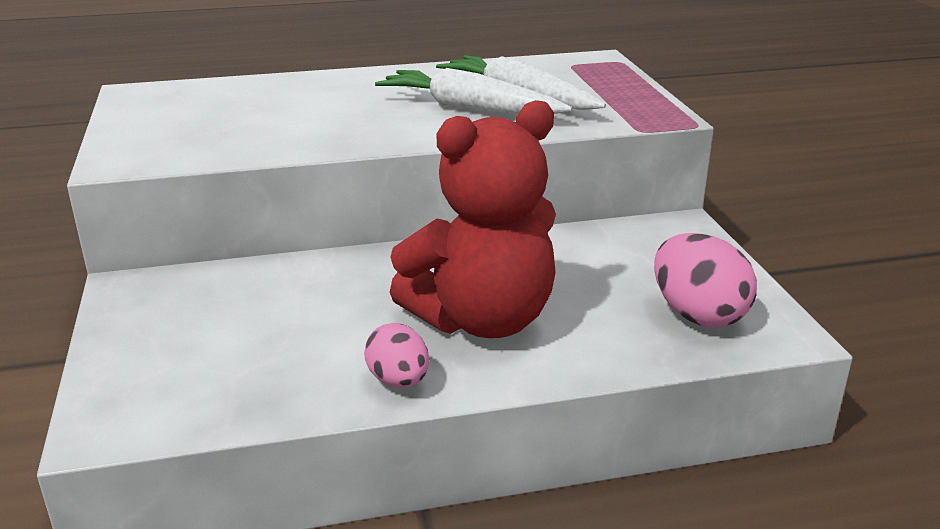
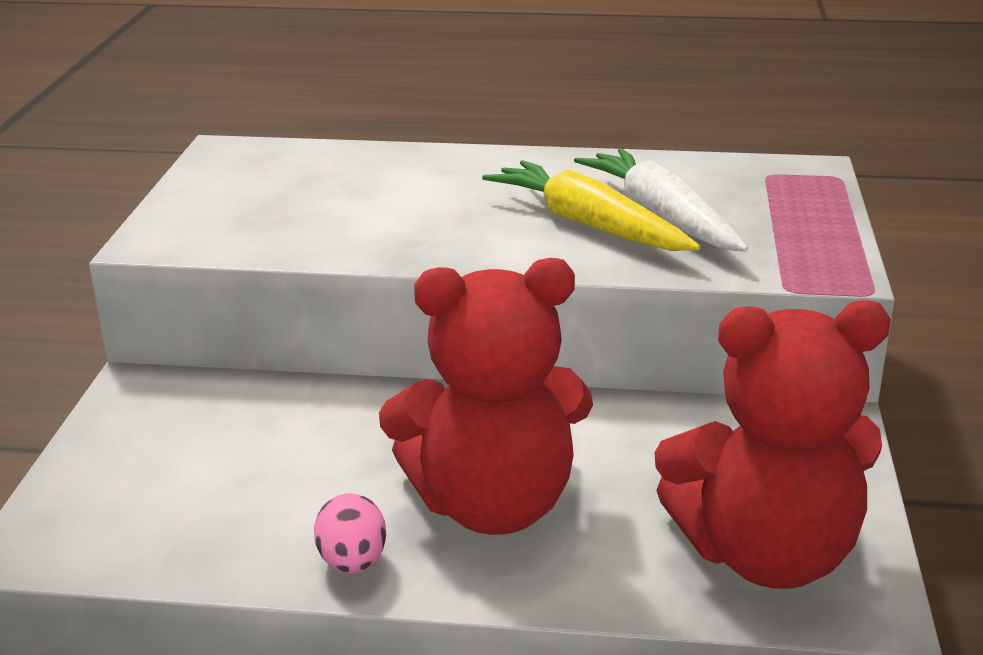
camera: 20 degrees right, 0 degrees up
(469, 108) = (588, 224): white carrot -> yellow carrot
(698, 315) = (766, 555): pink egg -> red teddy bear

